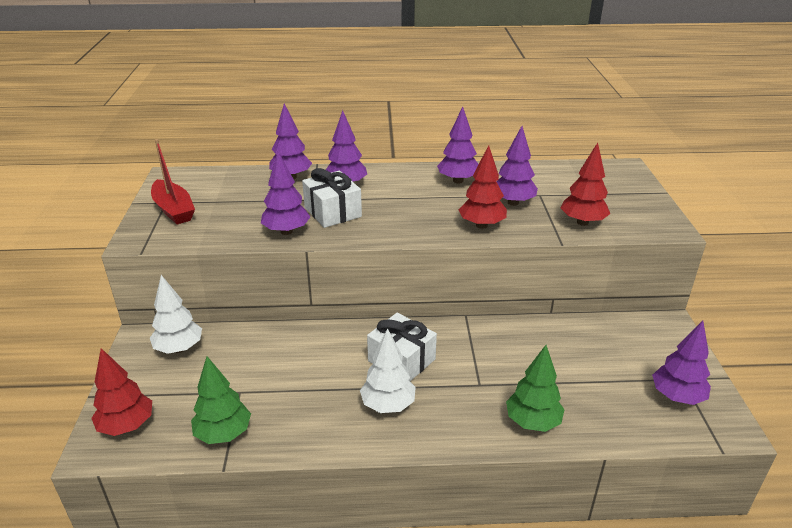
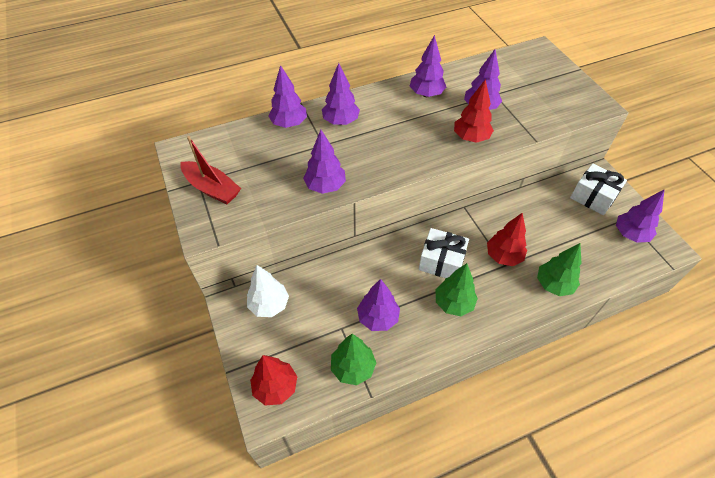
camera: 20 degrees left, 20 degrees up
(287, 394) = (378, 318): none -> purple tree
(332, 212) = (349, 155): white gift -> white gift (593, 197)
(388, 405) = (453, 303): white tree -> green tree
(582, 222) = (539, 115): red tree -> red tree (503, 256)

